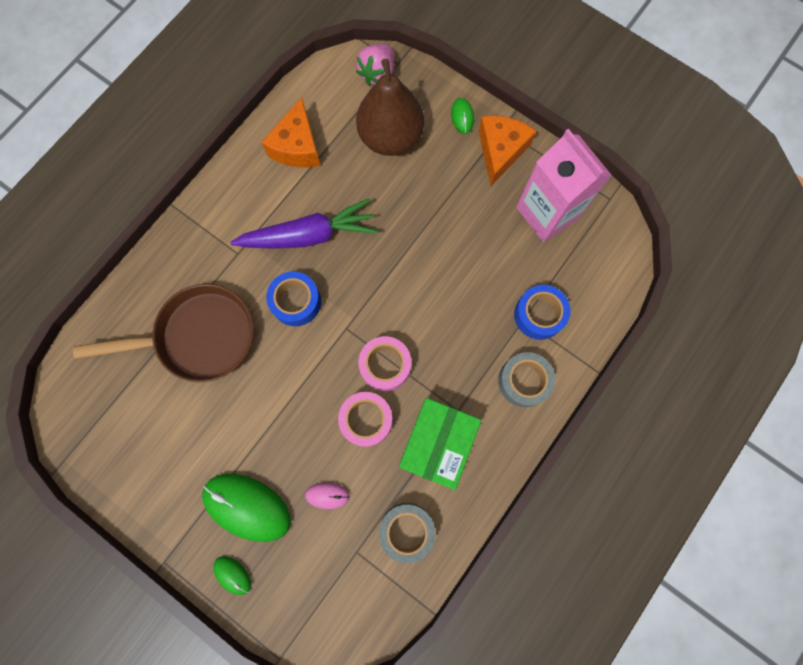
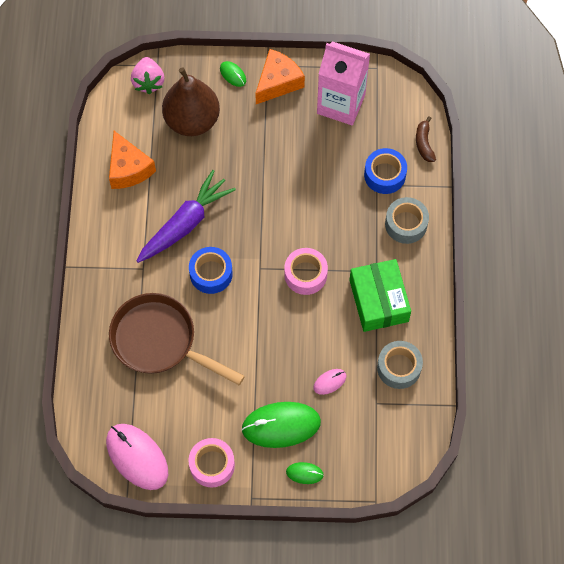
camera: 35 degrees left, 10 degrees down
(91, 439) = (137, 457): none -> pink mouse
(198, 337) = (159, 341): brown pan -> brown pan turned 105 degrees counterclockwise
(366, 420) = (319, 317): pink tape -> pink tape (212, 465)
(500, 151) = (278, 82): orange cheese -> orange cheese turned 60 degrees clockwise
(603, 308) = (424, 143): none -> brown banana

